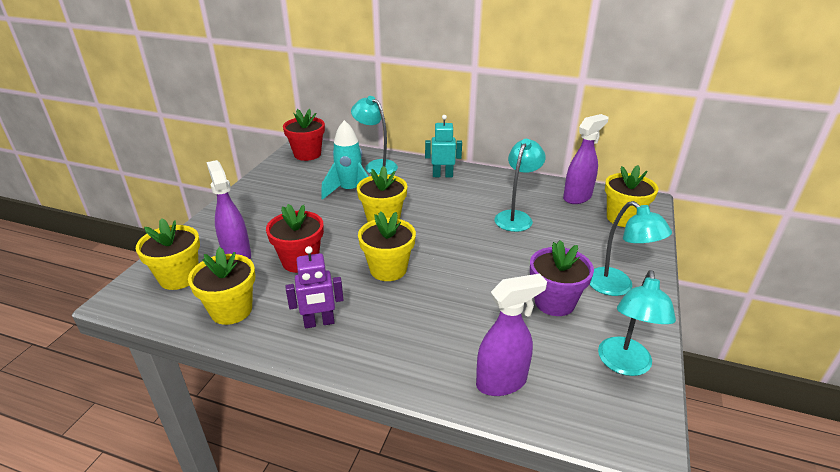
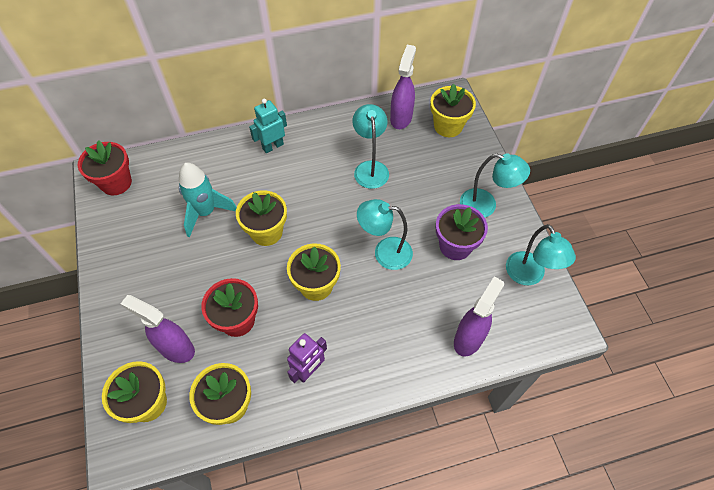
camera: 35 degrees left, 25 degrees up
(376, 165) = (200, 164): turquoise lamp -> turquoise lamp (384, 252)

